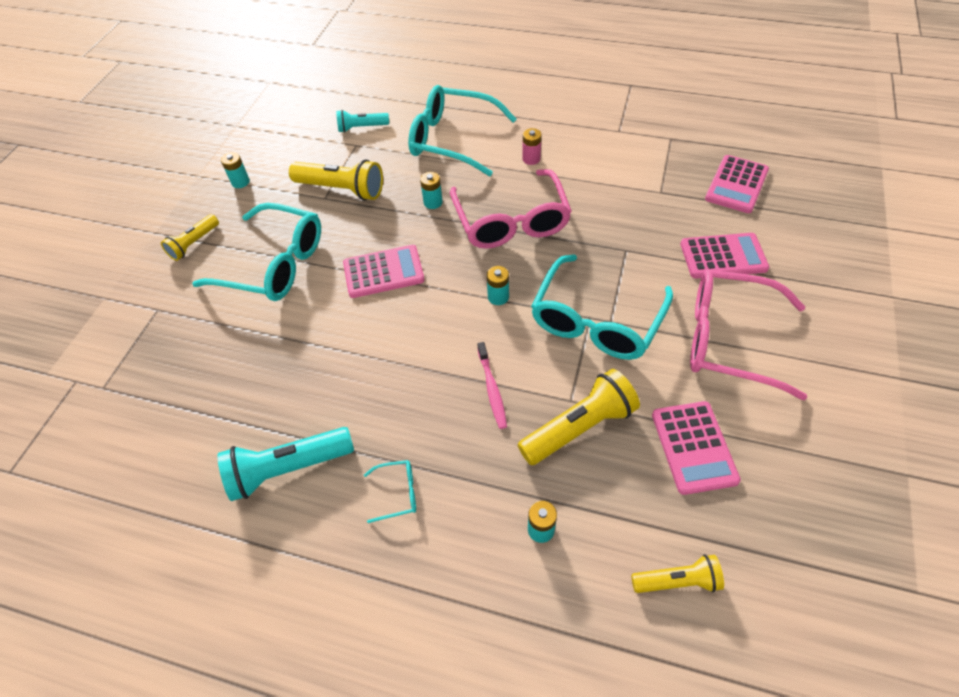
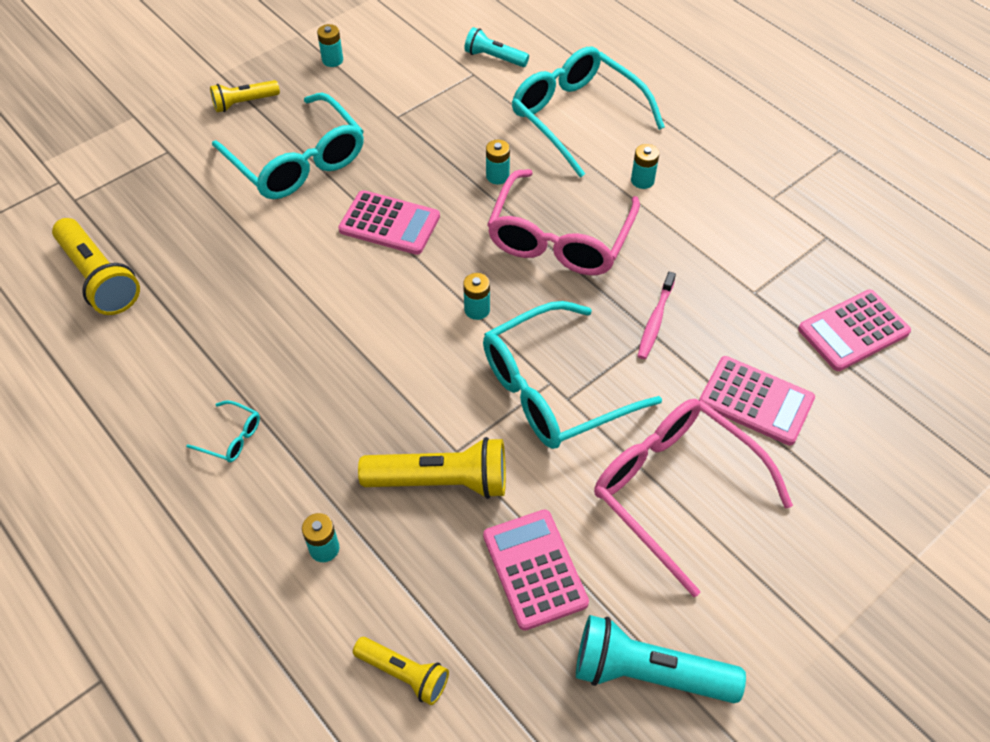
camera: 30 degrees right, 0 degrees up
(288, 468) = (161, 359): turquoise flashlight -> turquoise flashlight (648, 672)
(341, 189) = (420, 116): yellow flashlight -> yellow flashlight (99, 278)
(492, 389) = (392, 396): pink toothbrush -> pink toothbrush (655, 320)
(531, 159) = (642, 180): pink battery -> turquoise battery
(694, 447) = (534, 569): pink calculator -> pink calculator turned 135 degrees clockwise

